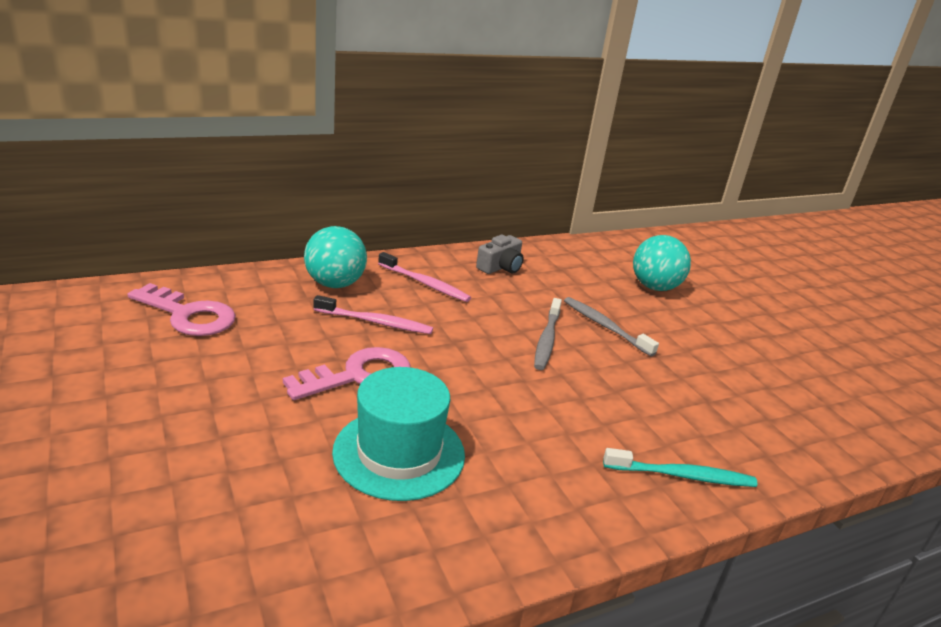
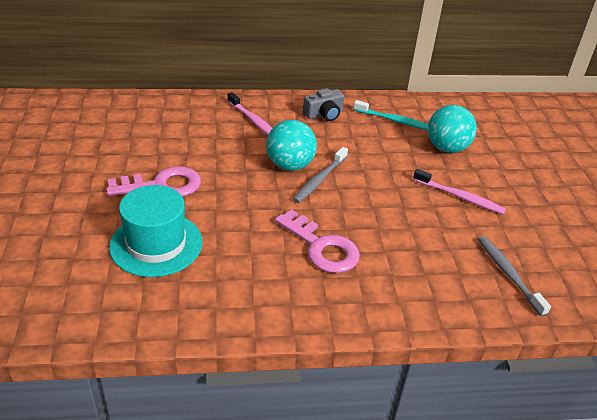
camera: 20 degrees right, 10 degrees up
(189, 315) = (75, 125): pink key -> pink key (321, 247)
(335, 284) = (186, 113): turquoise ball -> turquoise ball (290, 165)
(376, 322) = (198, 147): pink toothbrush -> pink toothbrush (460, 197)
(605, 326) = (376, 176): grey toothbrush -> grey toothbrush (508, 274)
(682, 476) = (350, 300): turquoise toothbrush -> turquoise toothbrush (394, 121)

